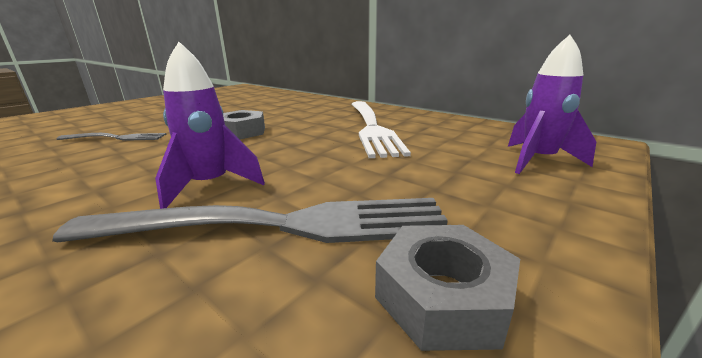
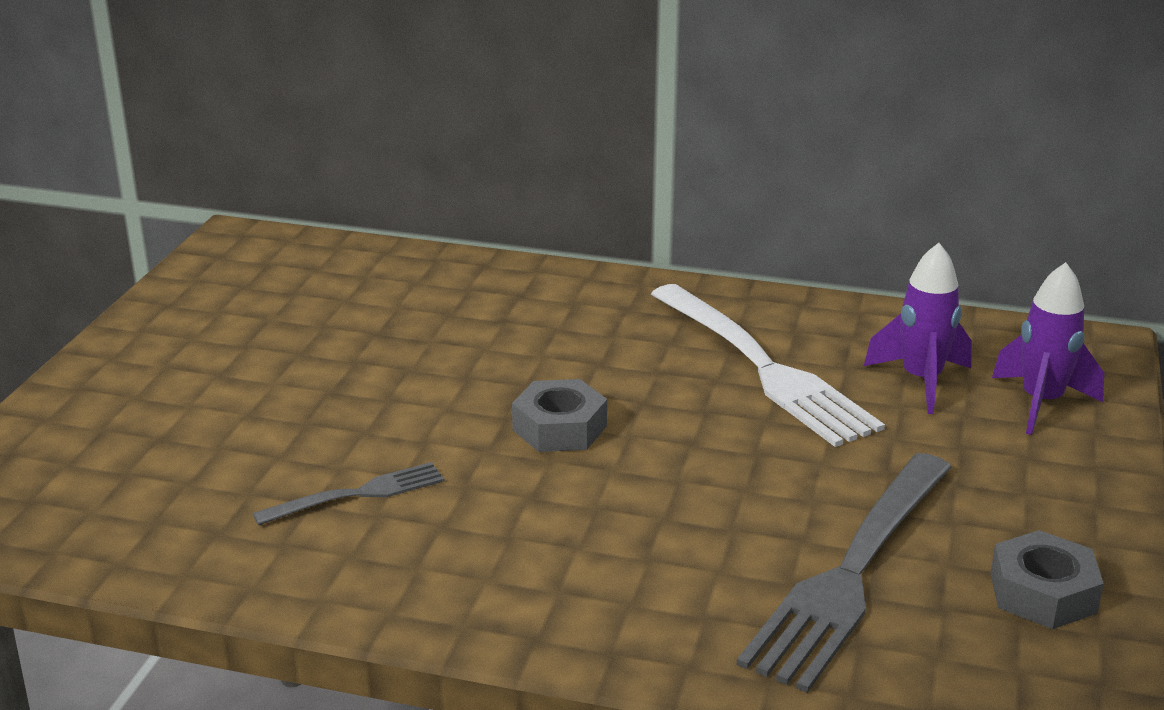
camera: 25 degrees left, 5 degrees up
(211, 186) = (700, 546): purple rocket -> purple rocket (921, 381)
(279, 225) = (851, 572): grey fork -> grey fork turned 150 degrees clockwise

